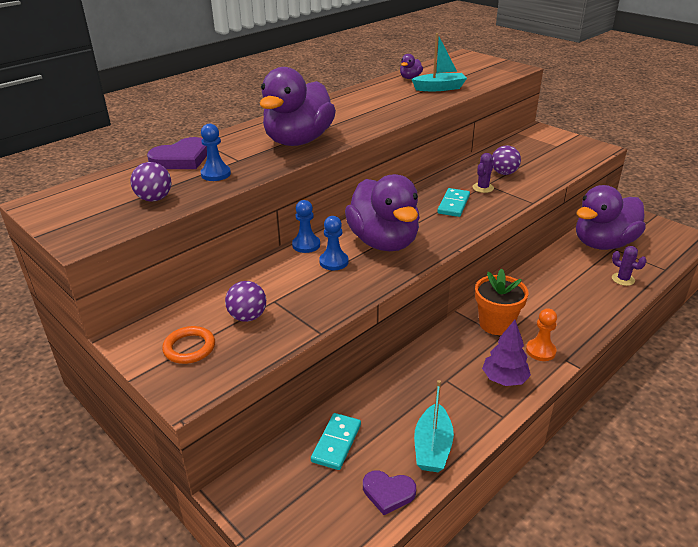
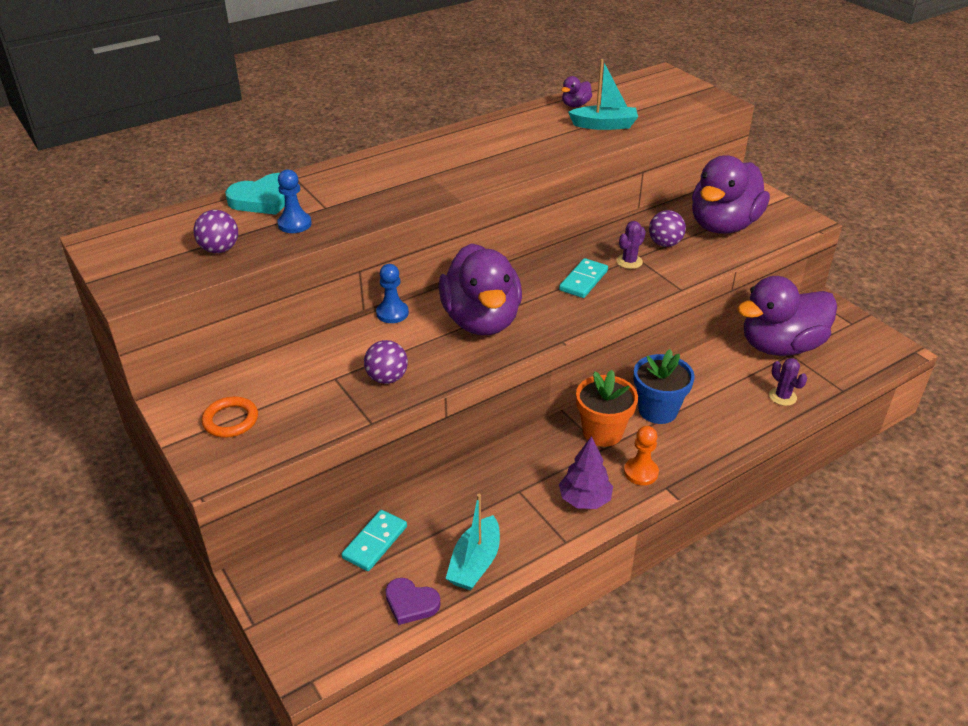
camera: 10 degrees right, 5 degrees up
(181, 159) = (264, 199): purple heart -> turquoise heart
(248, 317) = (301, 393): purple ball -> purple ball (387, 378)
(298, 141) = (402, 188): purple duck -> purple duck (723, 225)
(334, 262) = (415, 339): blue pawn -> none
(532, 301) = (657, 410): none -> blue flower pot

